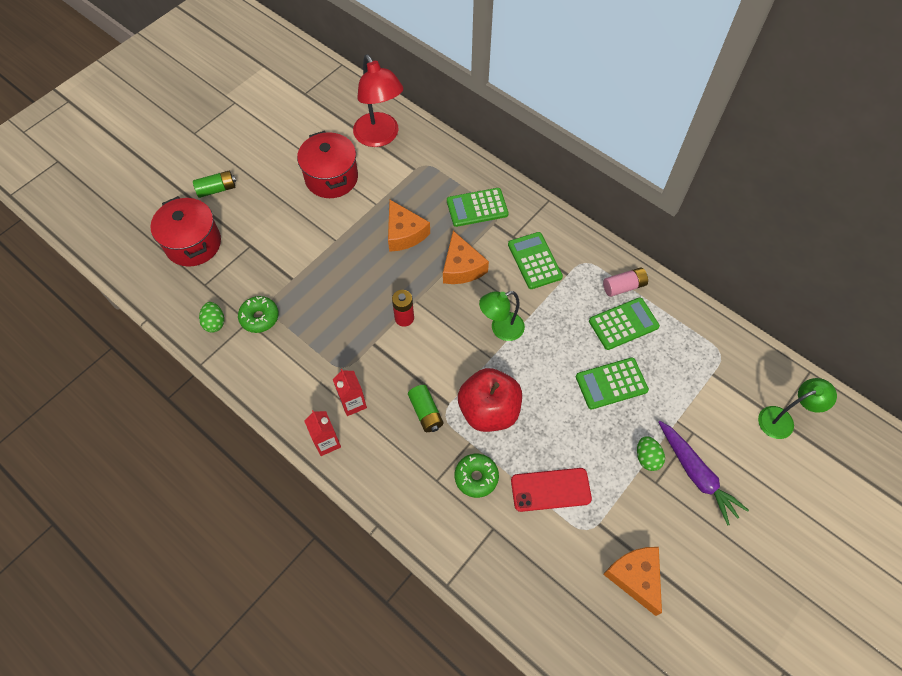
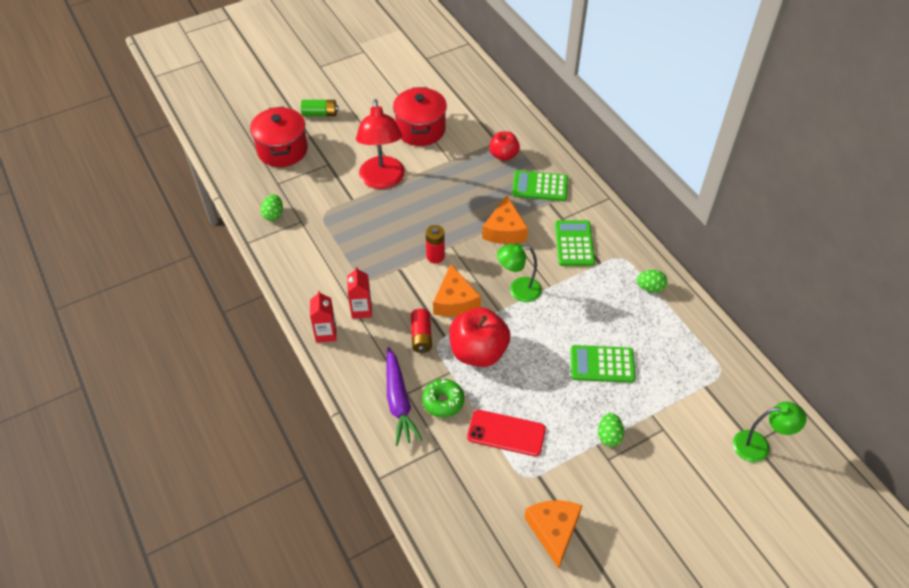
camera: 20 degrees right, 10 degrees down
(259, 317) = (312, 221): green donut -> none
(380, 137) = (477, 108): red lamp -> red lamp (382, 180)
(404, 233) = (465, 190): orange cheese -> orange cheese (455, 301)
(426, 412) = (421, 336): green battery -> red battery
(427, 183) = (503, 155): none -> red apple
(623, 324) = (636, 318): green calculator -> none
(624, 286) = (650, 288): pink battery -> green egg
(696, 474) = (651, 464): purple carrot -> purple carrot (398, 401)

